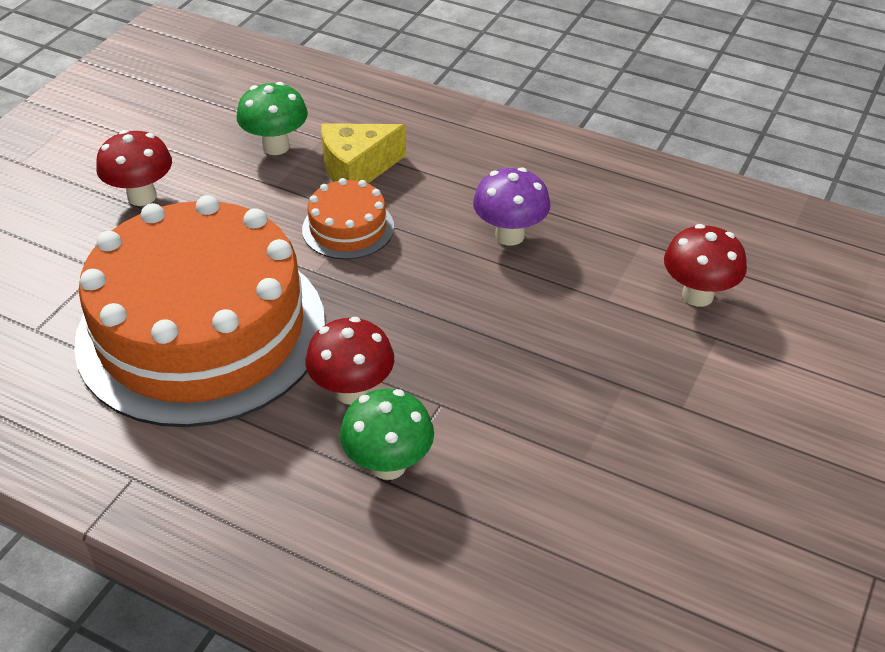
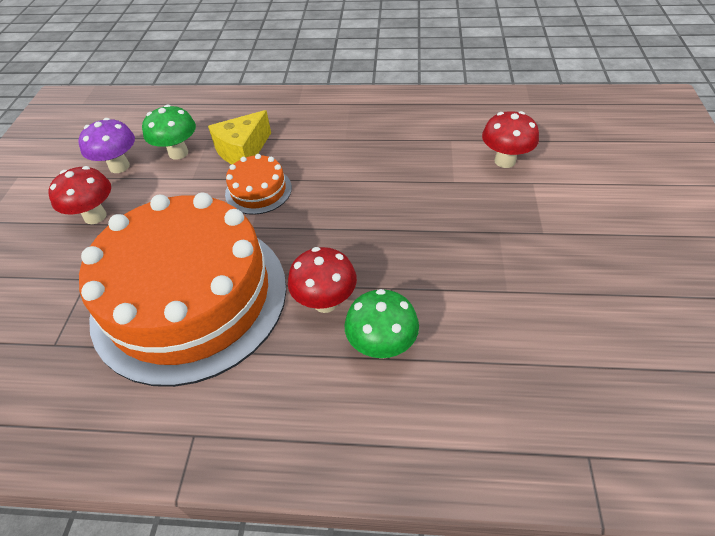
camera: 20 degrees left, 5 degrees up
(509, 235) = (368, 161): purple mushroom -> purple mushroom (119, 166)

